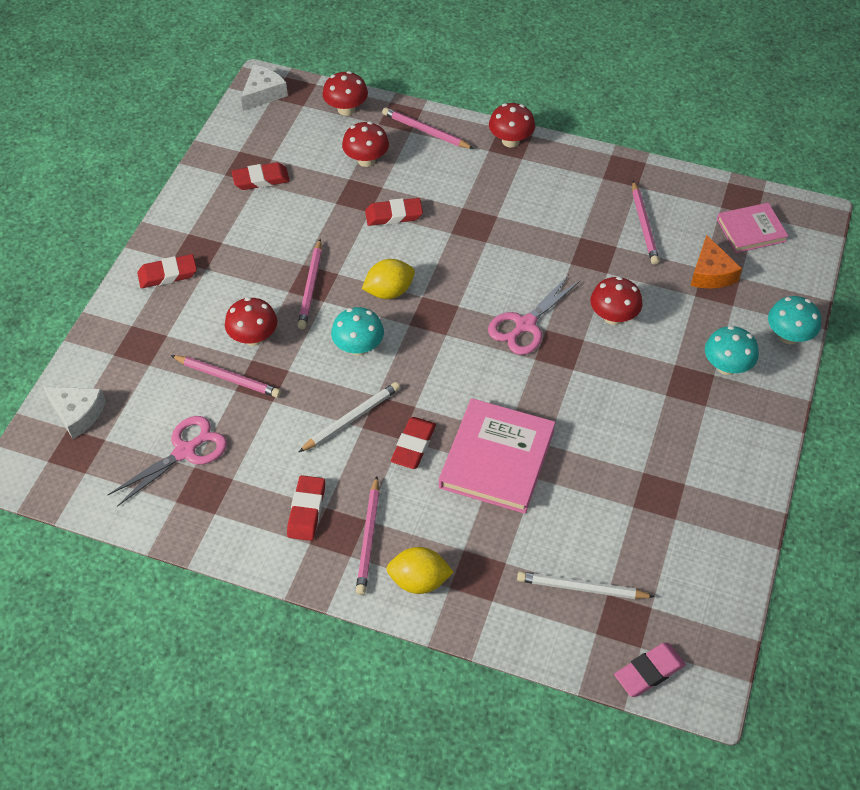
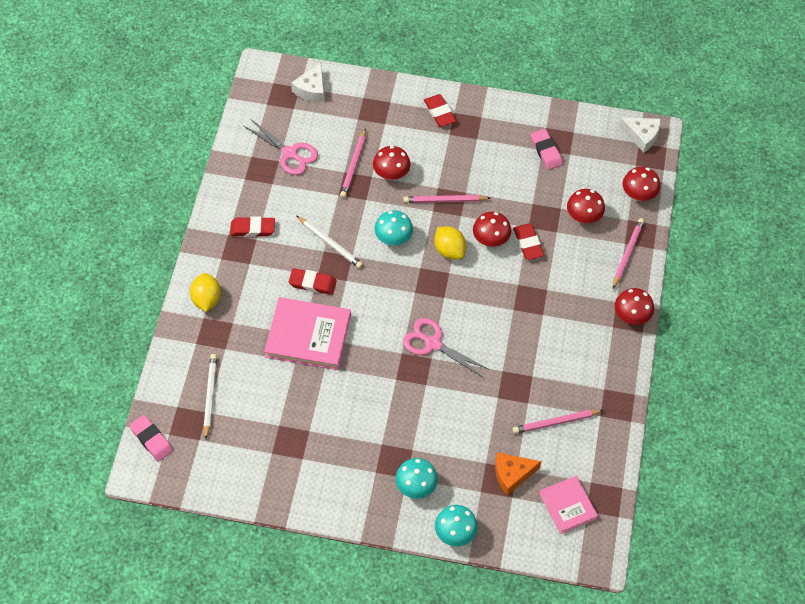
camera: 80 degrees right, 5 degrees up
(261, 179) = (546, 151): red eraser -> pink eraser
(368, 538) = (235, 267): pink pencil -> none
(613, 317) = (452, 404): red mushroom -> red mushroom (490, 240)

